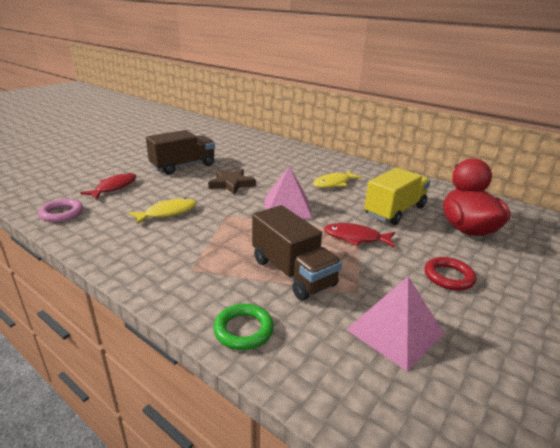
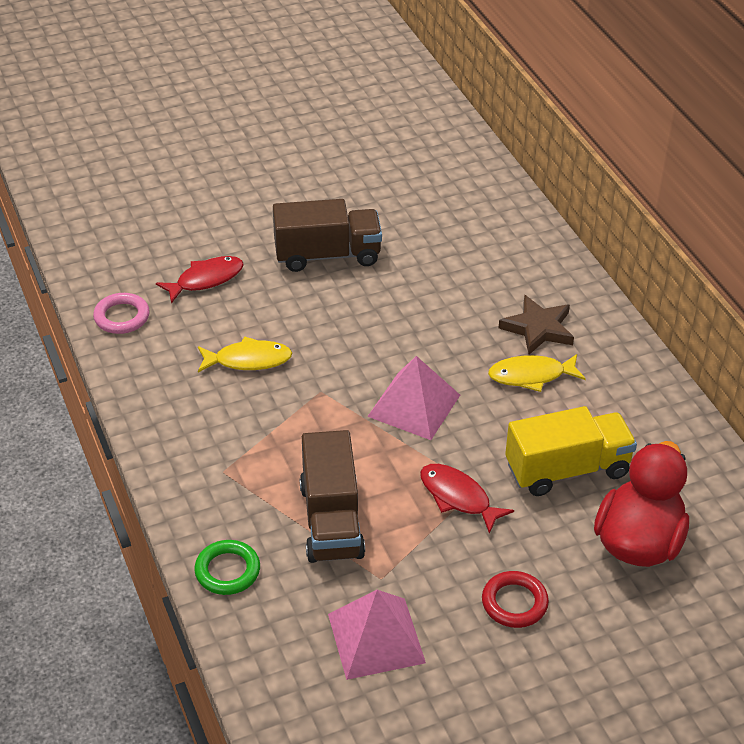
camera: 30 degrees right, 15 degrees up
(231, 184) = (371, 325): brown star -> brown star (538, 328)

